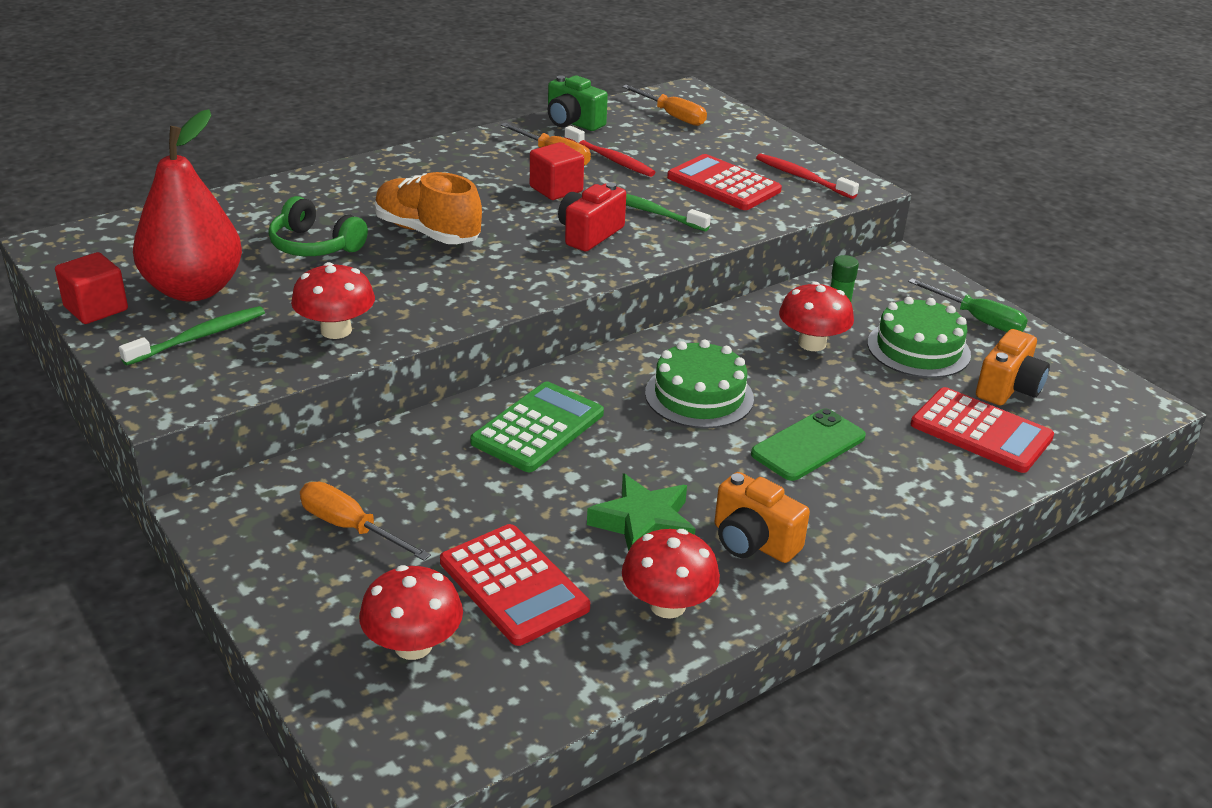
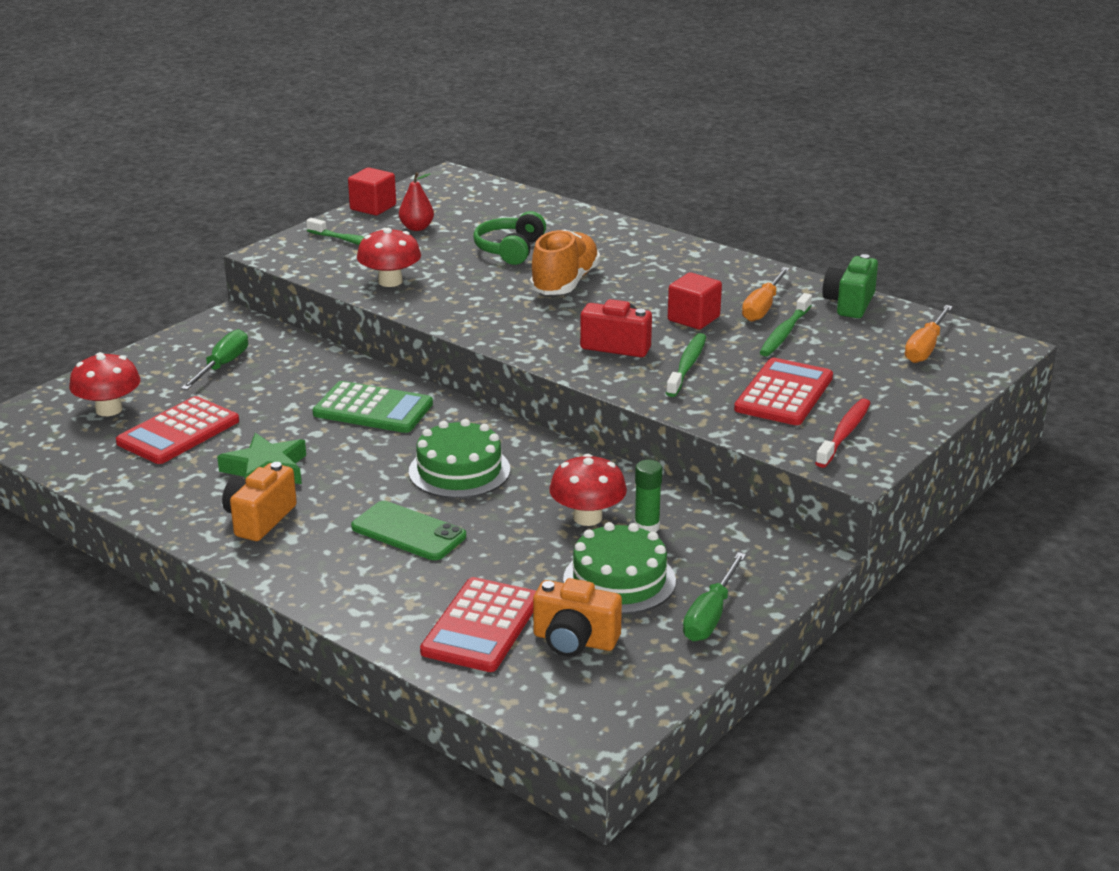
camera: 75 degrees right, 5 degrees down
(194, 290) = (417, 228): red pear -> red pear, size x0.45
(350, 527) = (222, 366): orange screwdriver -> green screwdriver
(610, 159) = (785, 332): red toothbrush -> green toothbrush
(667, 605) = (172, 493): red mushroom -> none

